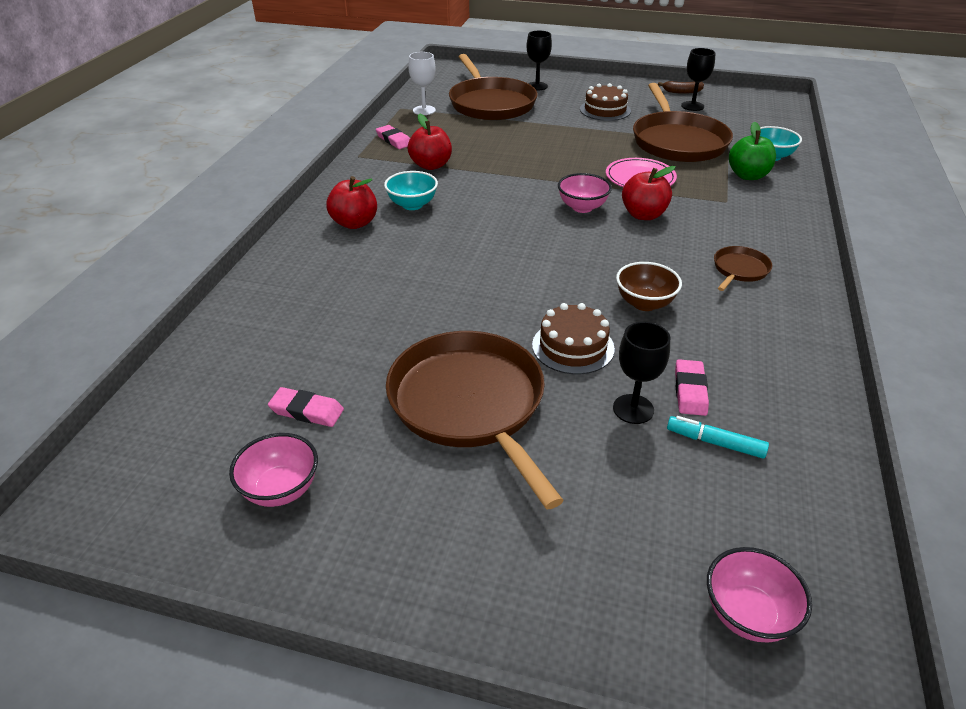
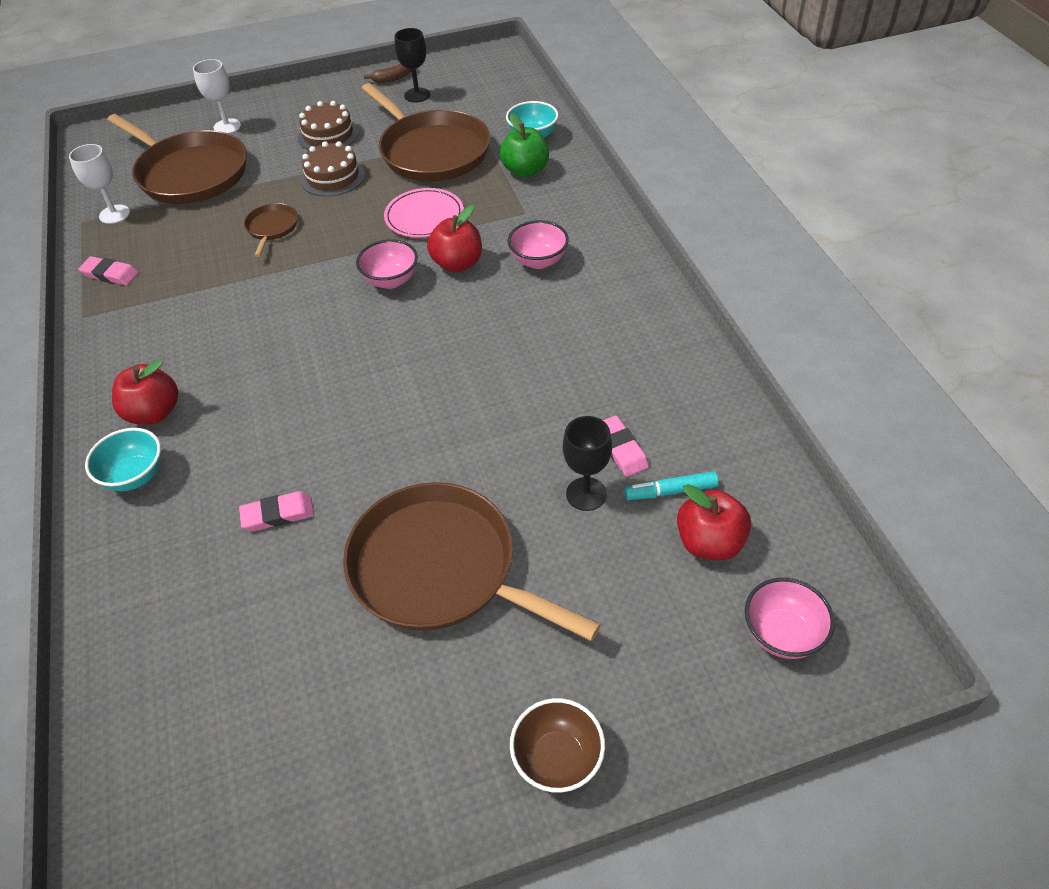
camera: 30 degrees left, 10 degrees up
(281, 489) = (328, 762): pink bowl -> pink bowl (538, 261)
(307, 411) = (286, 666): pink eraser -> pink eraser (278, 514)
(412, 205) = (203, 357): turquoise bowl -> turquoise bowl (135, 476)
(431, 165) = (184, 293): red apple -> red apple (709, 543)
(537, 86) = (227, 126): black goblet -> white goblet
(573, 346) = (491, 454): brown cake -> brown cake (333, 177)
(644, 303) = (524, 372): brown bowl -> brown bowl (557, 759)
(739, 270) = (584, 292): brown pan -> brown pan (272, 228)

